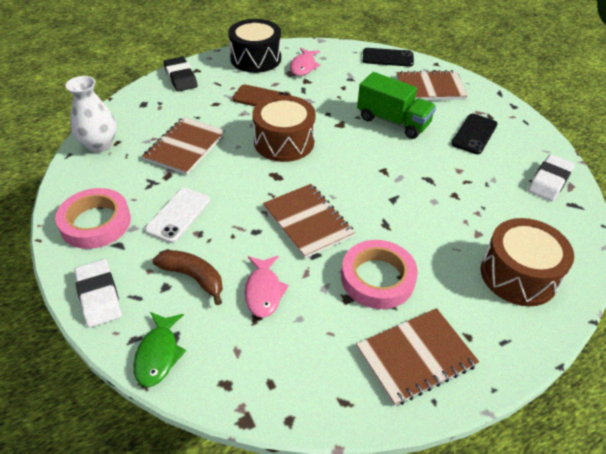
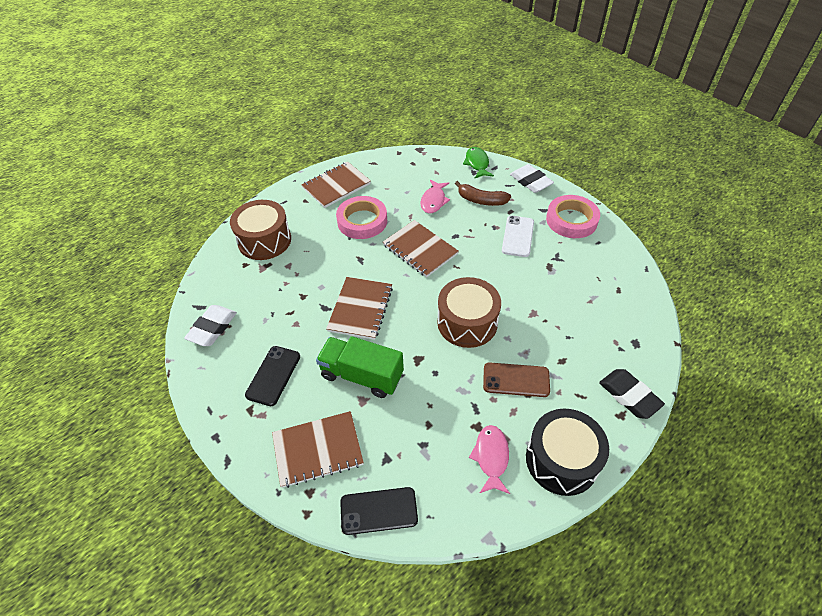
camera: 170 degrees right, 5 degrees up
(99, 145) = (630, 284): white vase -> none
(185, 147) = (554, 297): brown notebook -> brown notebook (360, 309)
(263, 291) = (433, 201): pink fish -> pink fish turned 150 degrees counterclockwise

